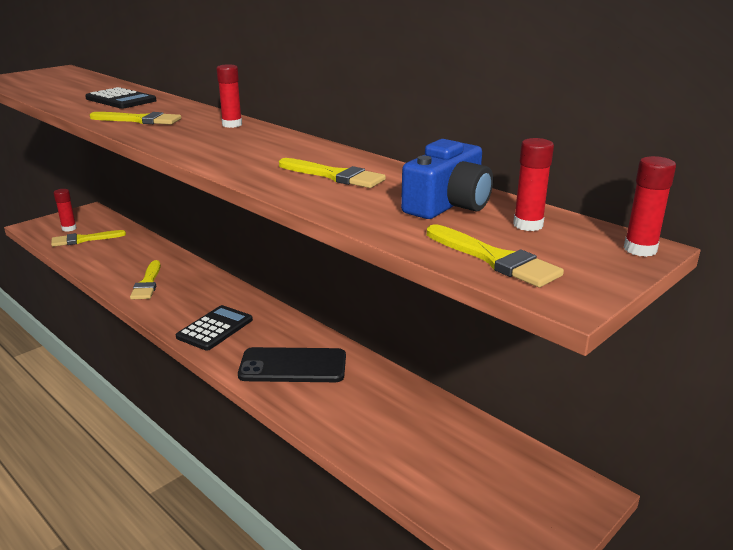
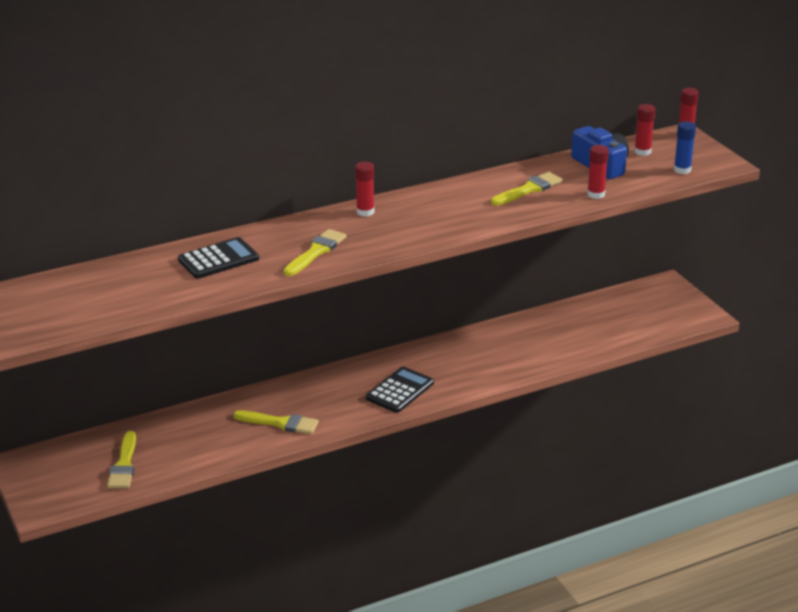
camera: 70 degrees left, 5 degrees up
(69, 228) = (76, 477): red glue stick -> red glue stick (596, 194)
(215, 328) = (400, 391): black calculator -> black calculator turned 75 degrees clockwise
(293, 366) = (482, 360): black phone -> none
(495, 259) = (682, 170): yellow brush -> blue glue stick

